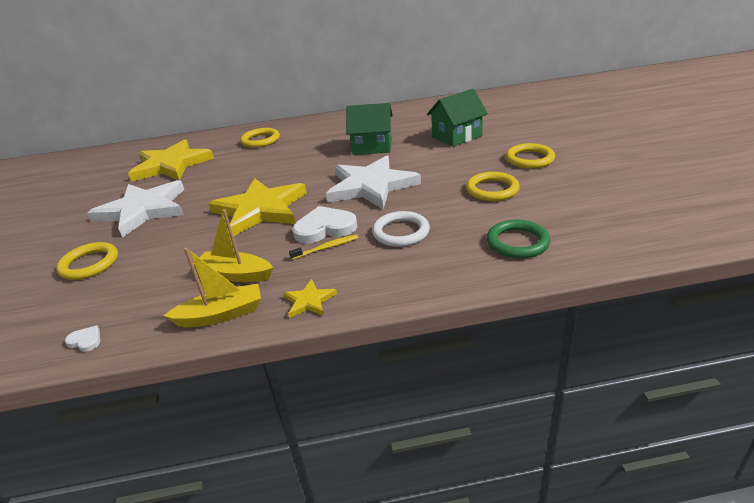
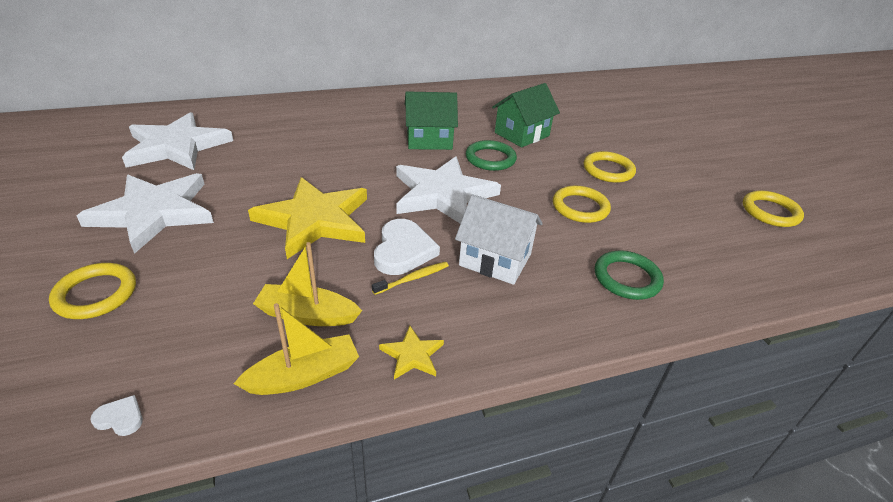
camera: 15 degrees left, 5 degrees up
(171, 165) = (177, 146): yellow star -> white star
(260, 140) = (288, 120): yellow ring -> yellow ring (770, 212)
(325, 228) = (403, 250): white heart -> white heart turned 120 degrees clockwise
(401, 232) = (495, 260): white ring -> white house
(421, 157) = (490, 158): none -> green ring

